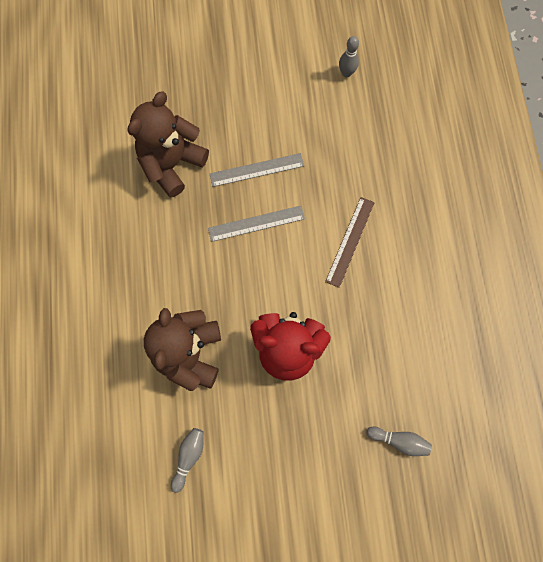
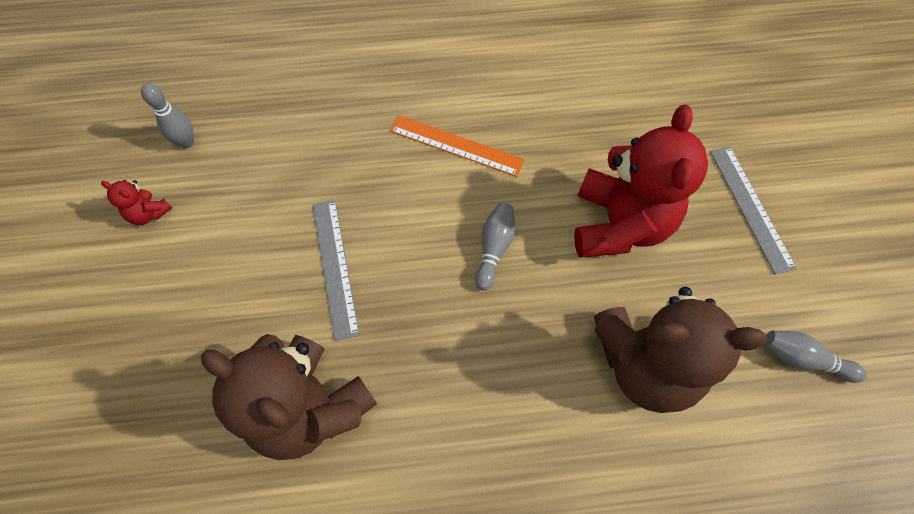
camera: 90 degrees left, 10 degrees down
(256, 223) = (426, 267): grey ruler -> grey ruler (750, 207)
(293, 62) = (149, 213): none -> red teddy bear
(350, 241) = (456, 145): brown ruler -> orange ruler
(399, 441) = (718, 102): grey bowling pin -> grey bowling pin (494, 248)

